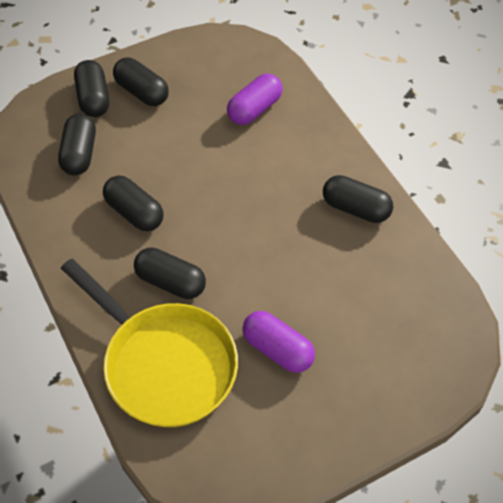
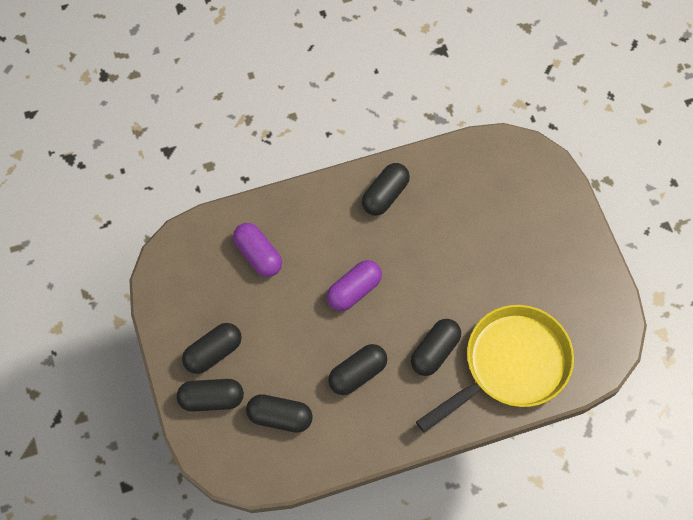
camera: 80 degrees left, 10 degrees up
(277, 349) = (508, 279): purple capsule -> purple capsule (354, 290)

